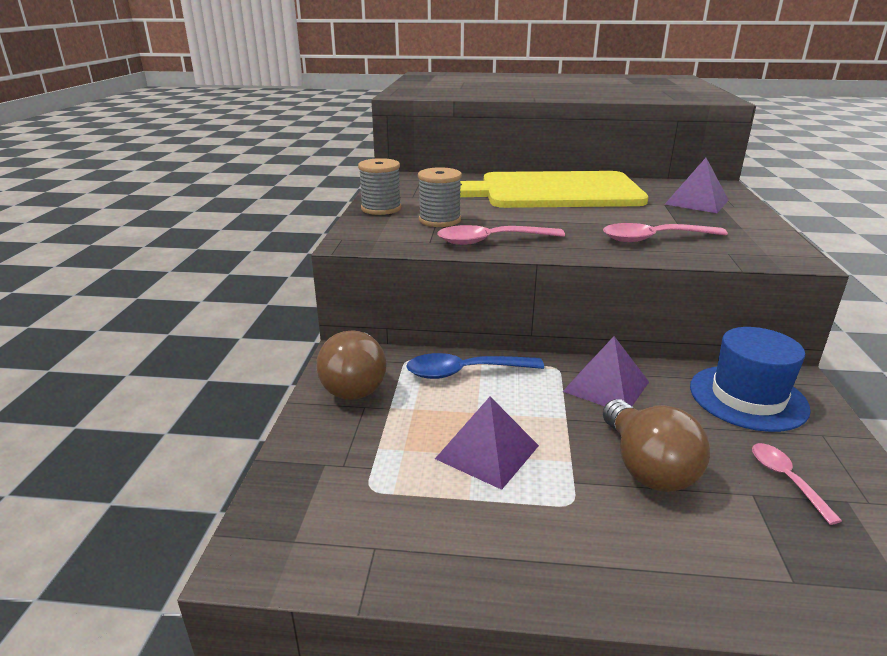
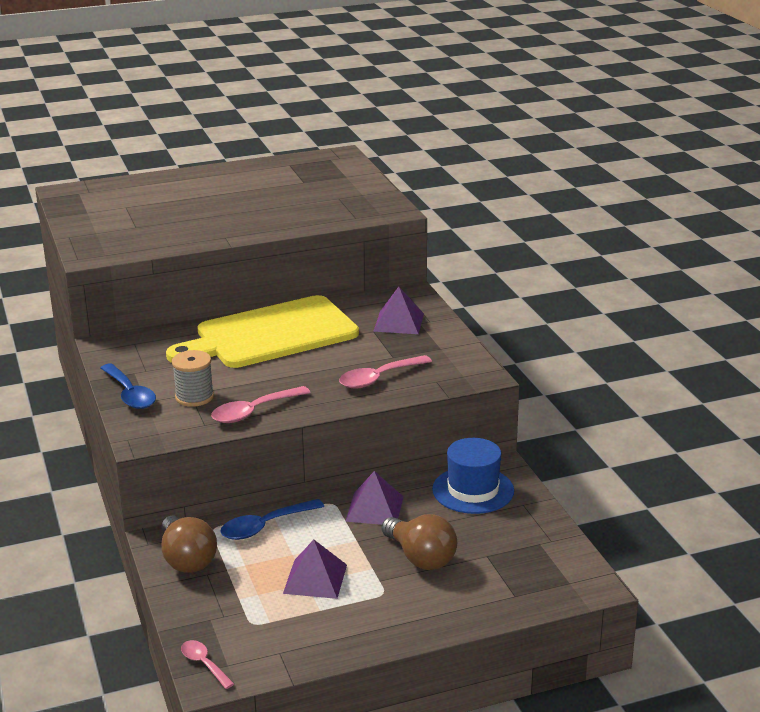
camera: 25 degrees left, 0 degrees up
(381, 208) = (130, 394): grey spool -> blue spoon
(785, 479) = (504, 541): pink spoon -> pink spoon (204, 664)

